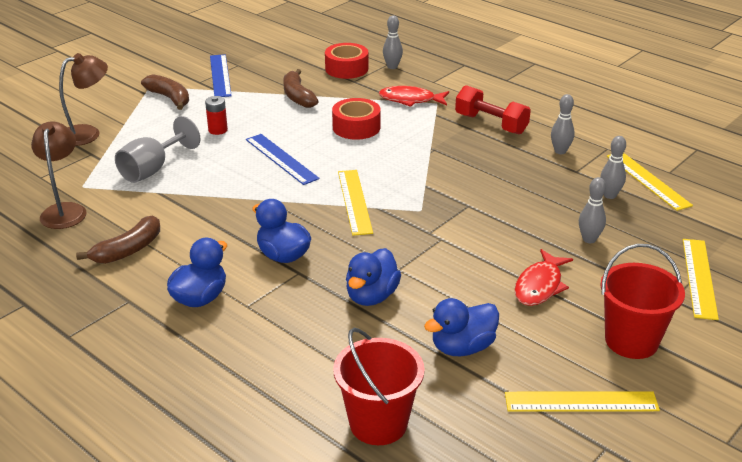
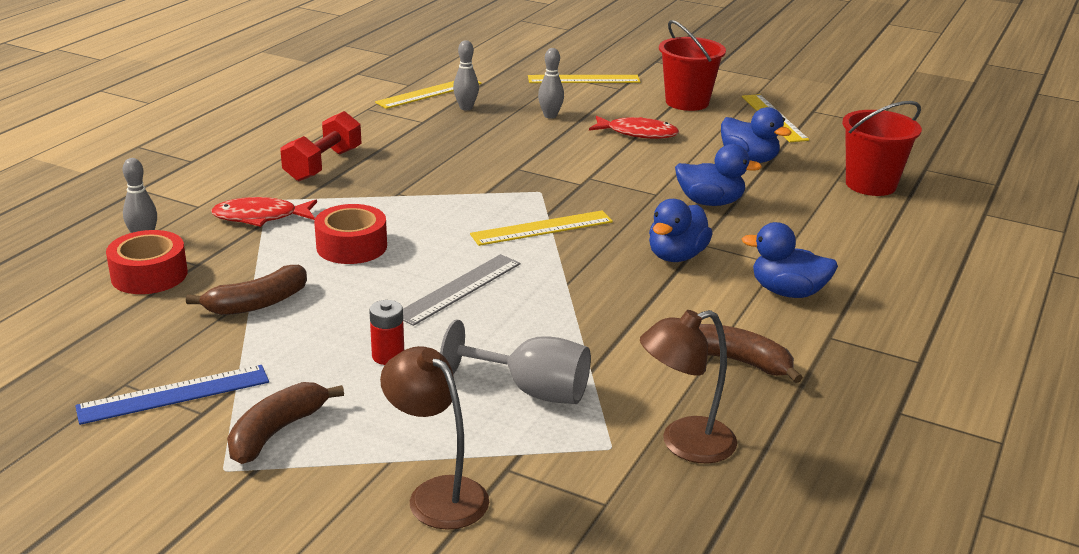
camera: 105 degrees left, 5 degrees down
(281, 159) = (459, 289): blue ruler -> grey ruler
(410, 100) = (260, 217): red fish -> red fish turned 90 degrees clockwise
(560, 151) = (382, 129): grey bowling pin -> none

